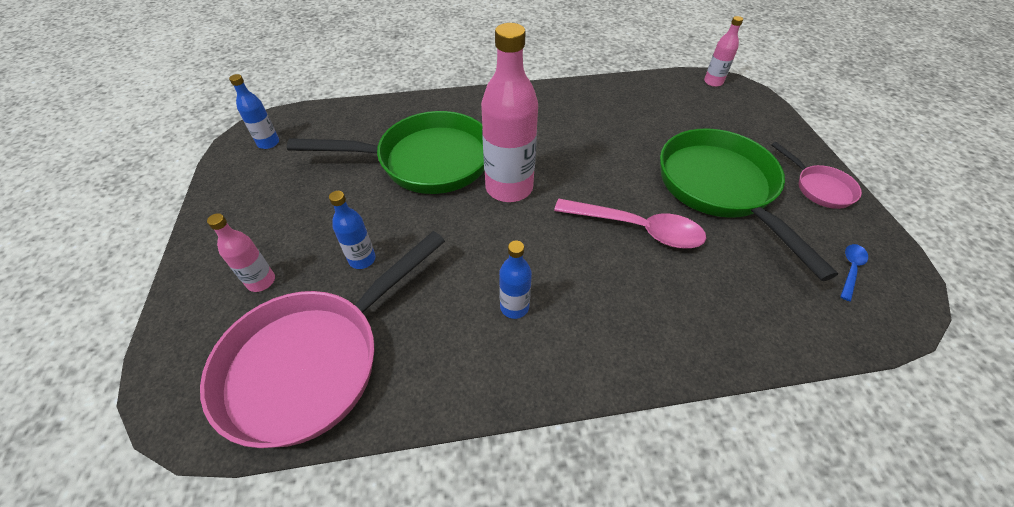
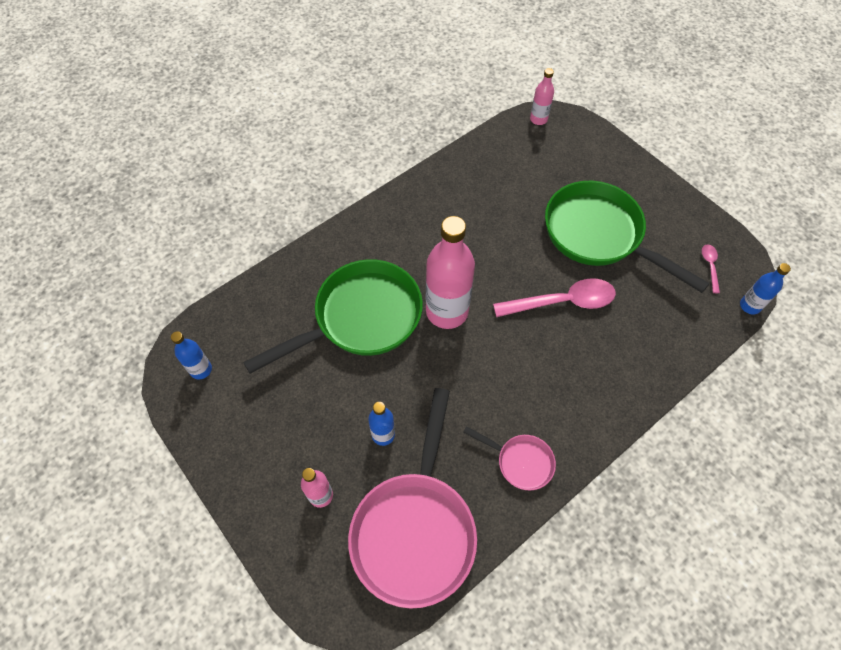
camera: 30 degrees left, 10 degrees up
(514, 307) = (520, 412): blue bottle -> blue bottle (750, 306)
(819, 188) = (663, 201): pink pan -> pink pan (520, 462)
(850, 269) = (710, 266): blue spoon -> pink spoon

